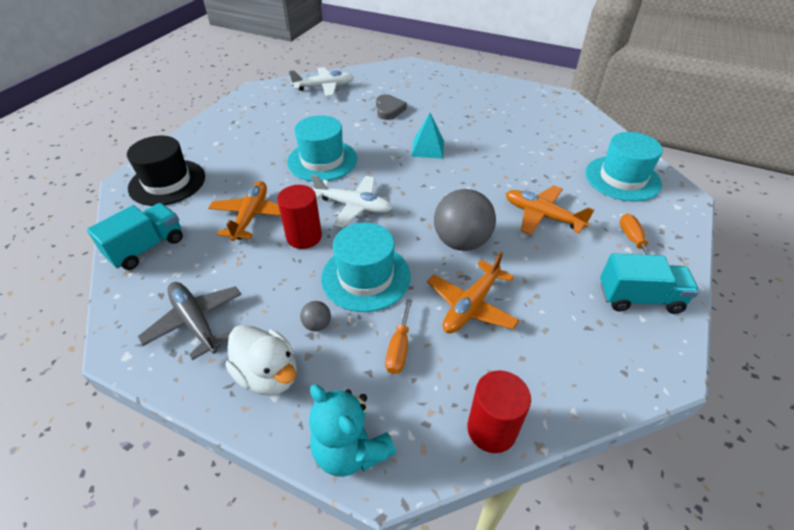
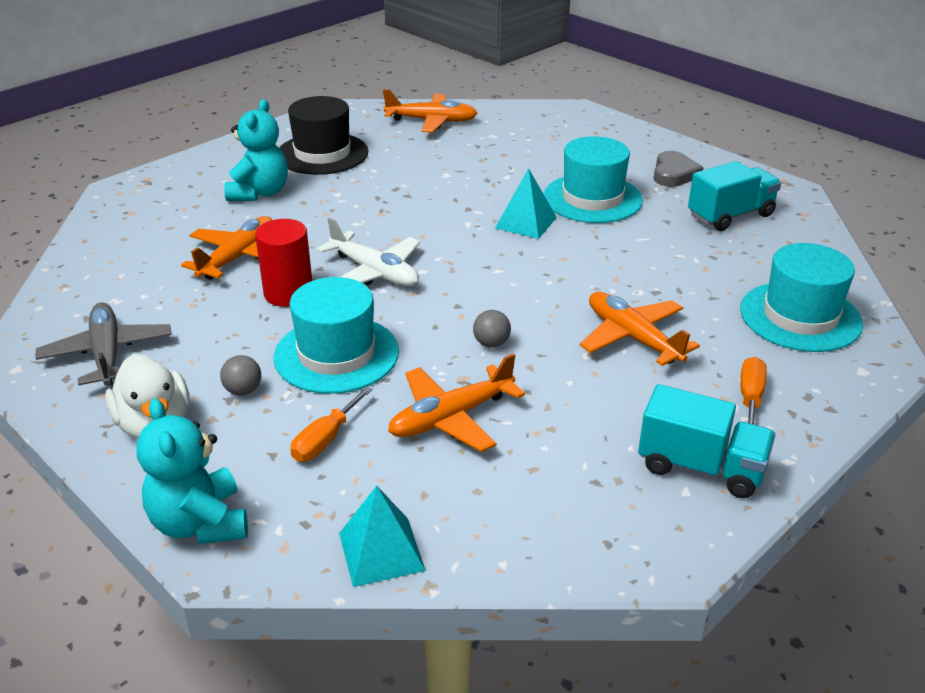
camera: 20 degrees right, 10 degrees down
(147, 248) = (98, 266): turquoise truck -> turquoise truck (730, 215)
(167, 182) = (162, 200): black hat -> black hat (322, 154)
(237, 162) = (259, 193): none -> turquoise teddy bear
(322, 160) = (369, 211): turquoise hat -> turquoise hat (592, 198)
(324, 87) = (432, 121): white plane -> orange plane
(389, 110) = (504, 164): grey heart -> grey heart (674, 174)
(461, 242) = (491, 343): grey ball -> grey ball, size x0.43
(491, 429) = (381, 551): red cylinder -> turquoise pyramid

